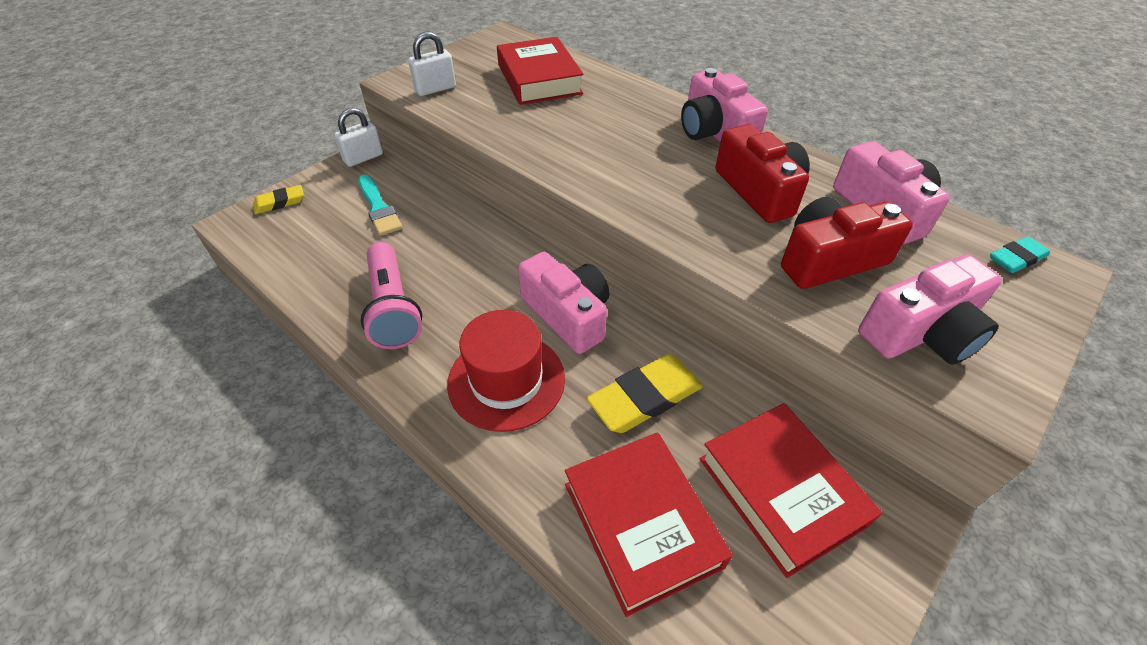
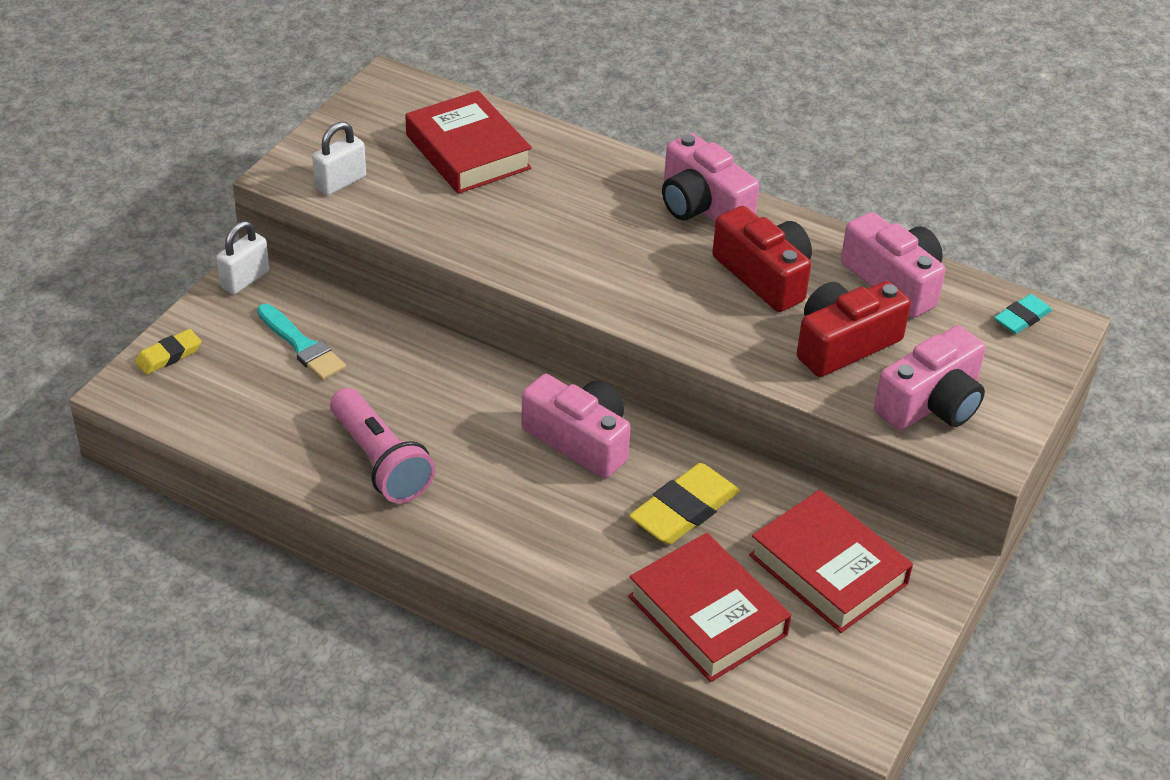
camera: 15 degrees left, 5 degrees down
(506, 380) = (537, 516): red hat -> none

